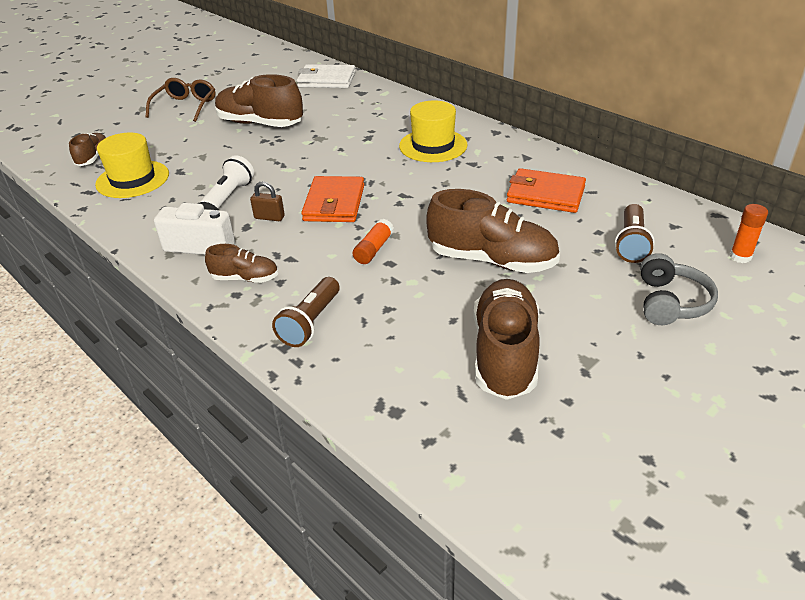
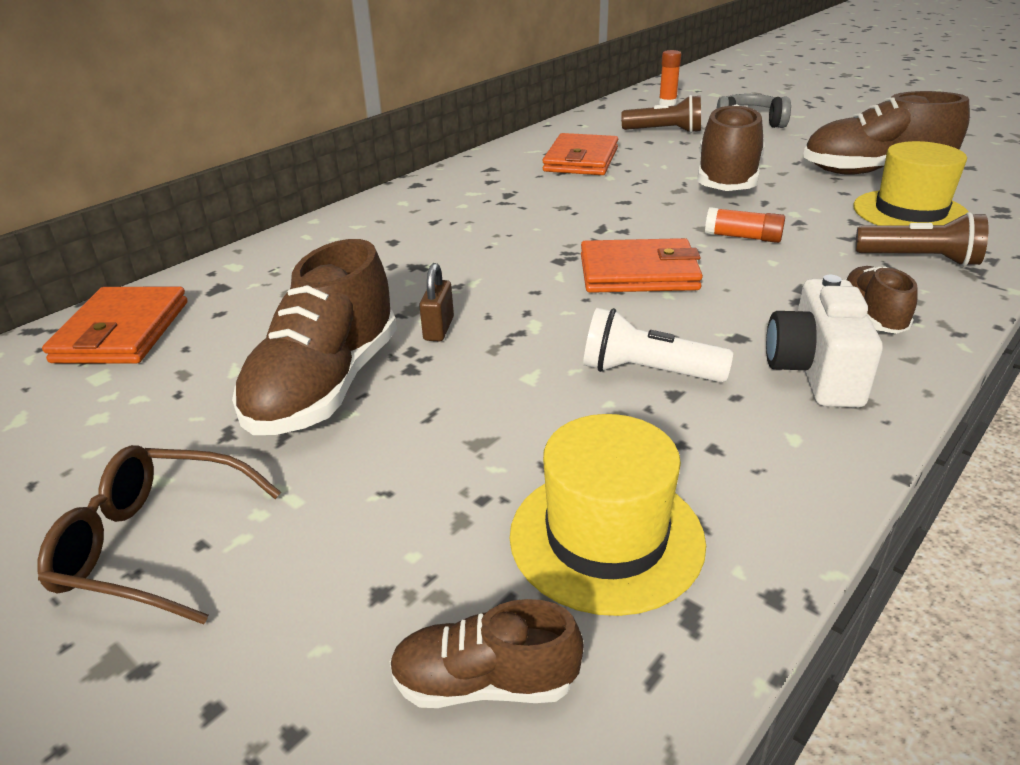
camera: 95 degrees left, 5 degrees down
(269, 217) = (701, 320): brown padlock -> brown padlock (439, 329)
(326, 80) = (122, 332): white wallet -> orange wallet
(433, 145) = (453, 218): yellow hat -> yellow hat (910, 212)

